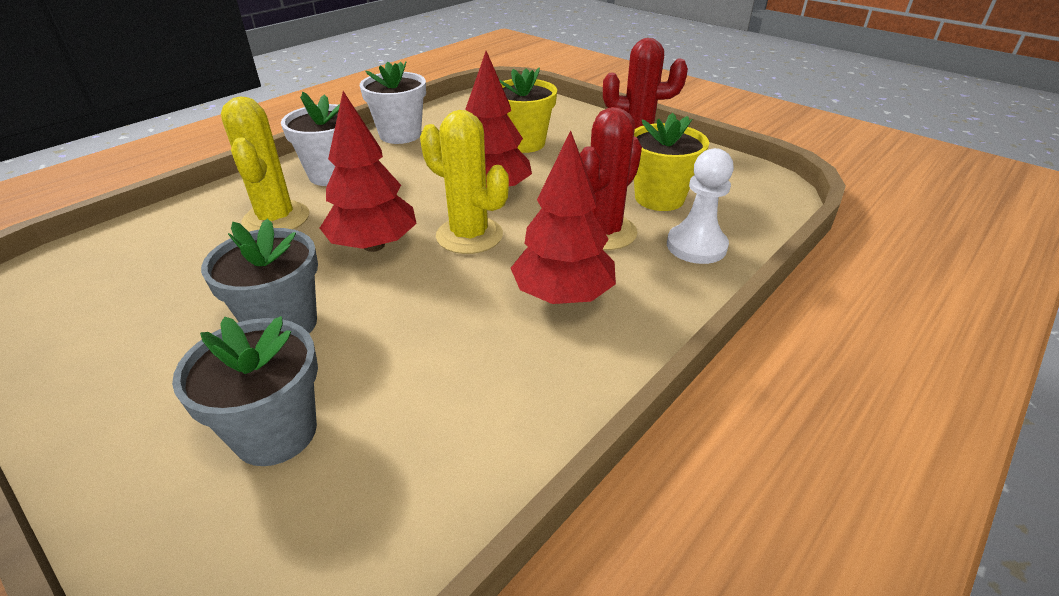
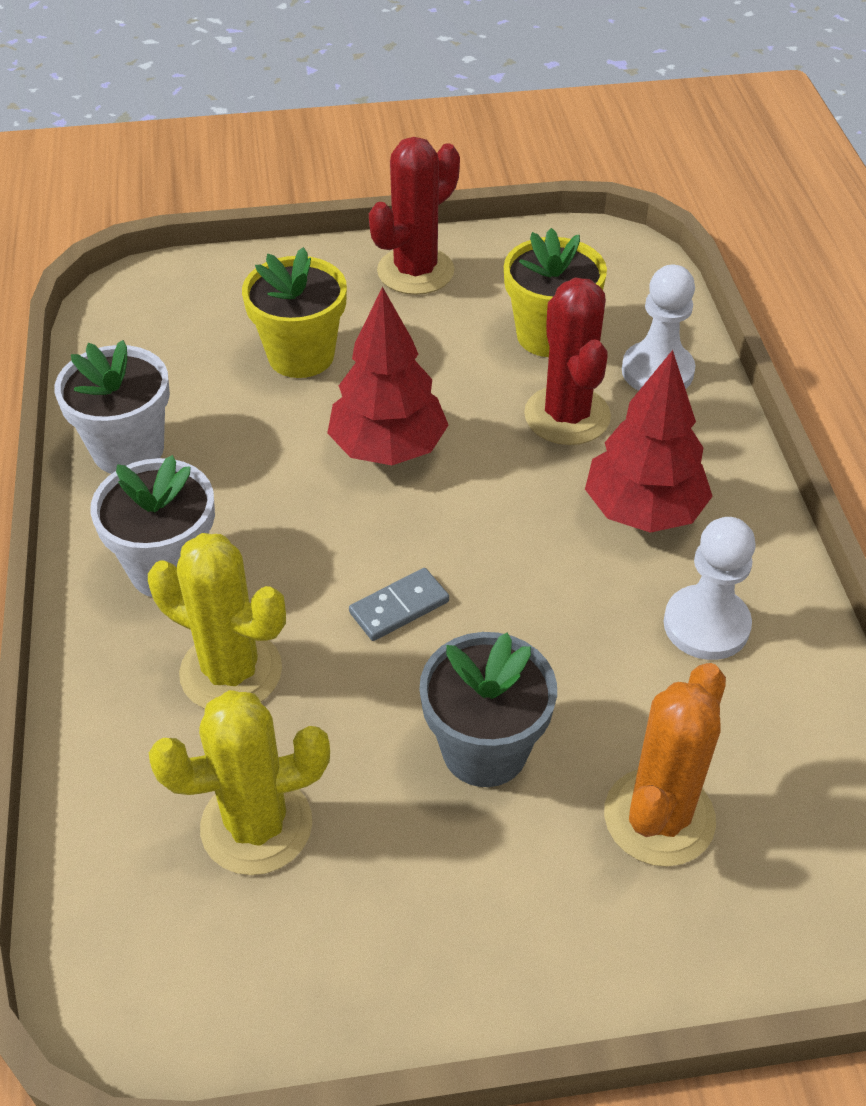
camera: 50 degrees left, 10 degrees up
(276, 432) = (659, 817): grey flower pot -> orange cactus
(374, 245) = (399, 607): red tree -> grey domino
(469, 235) = (464, 518): yellow cactus -> yellow cactus (256, 825)
(489, 372) = (706, 625): none -> white pawn

